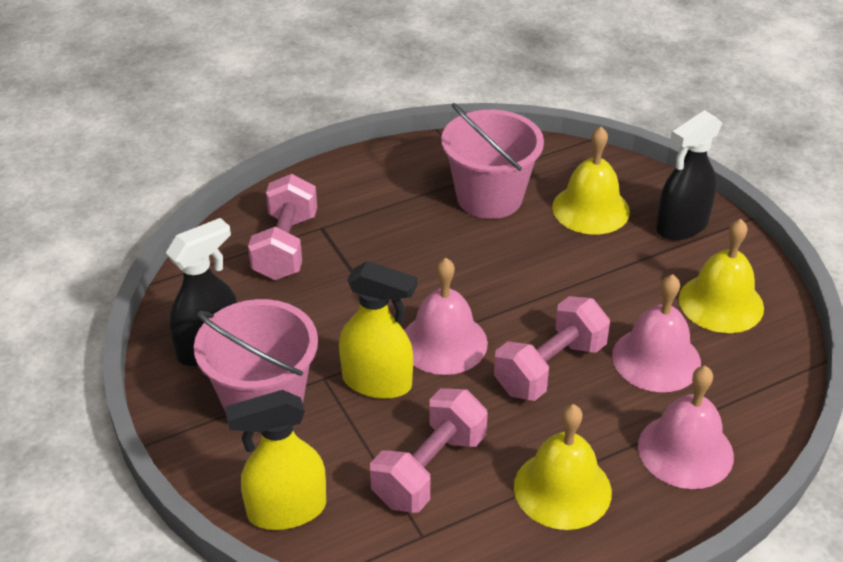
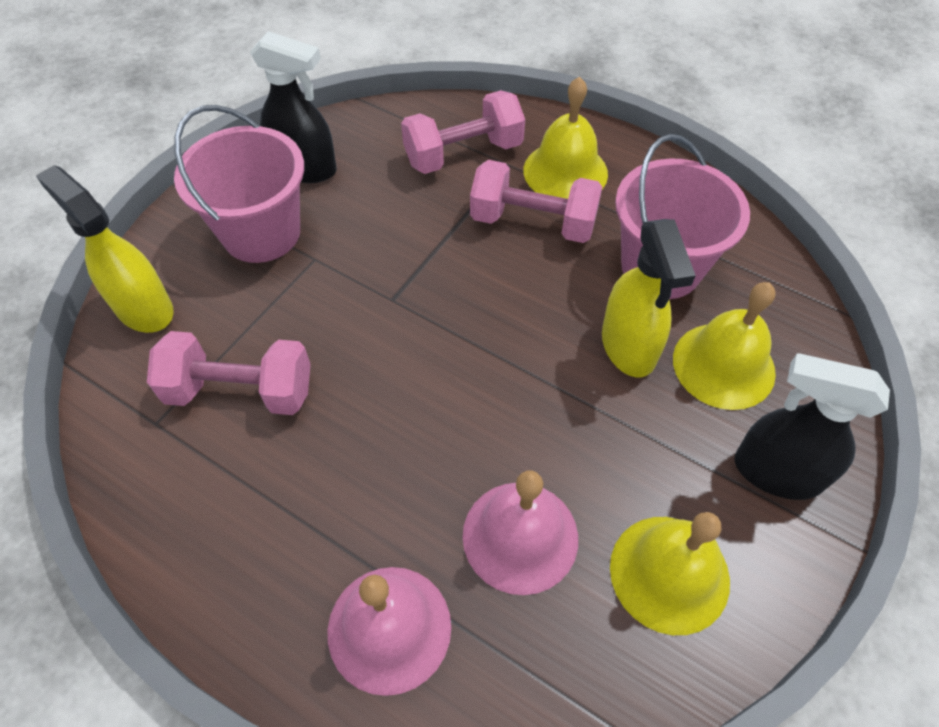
camera: 60 degrees right, 15 degrees up
(377, 382) = (331, 299): yellow spray bottle -> yellow spray bottle (628, 346)
(444, 342) = (417, 326): pink bell -> none
(549, 368) = (438, 434): pink dumbbell -> pink dumbbell (533, 222)
(562, 489) = (269, 520): yellow bell -> yellow bell (565, 171)

